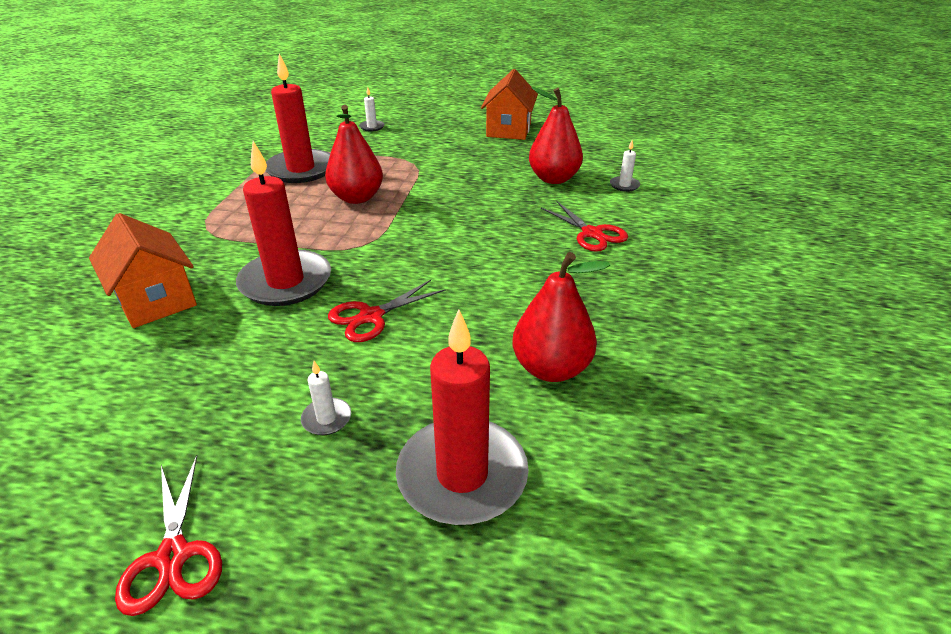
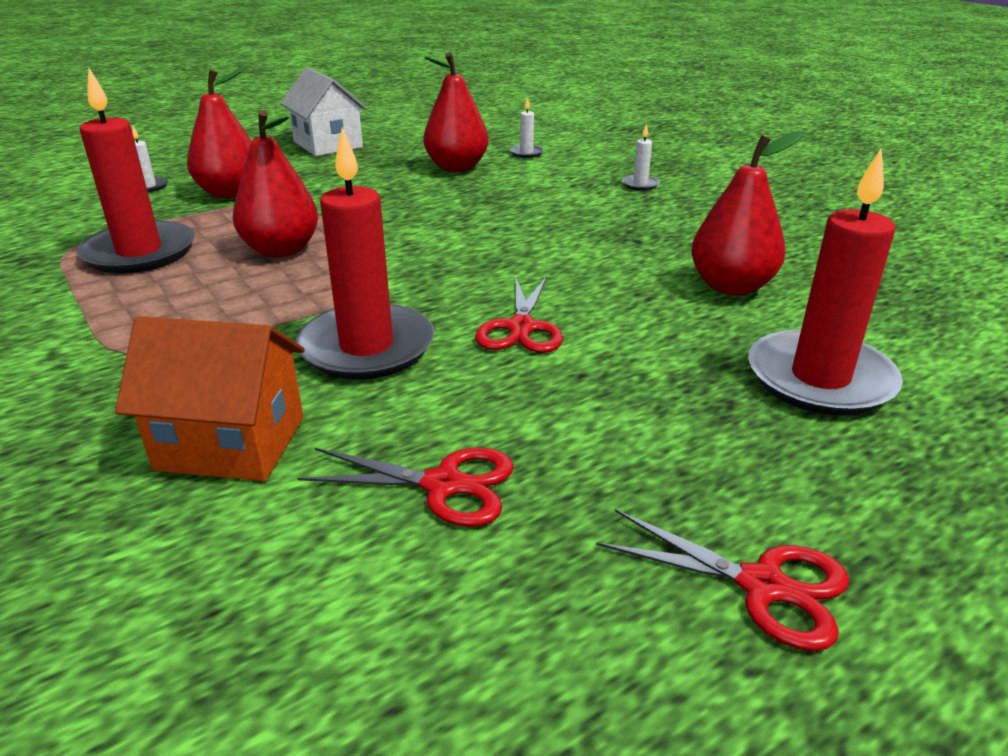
camera: 45 degrees left, 5 degrees down
(326, 419) = (653, 413): white candle -> white candle (640, 184)
(399, 147) = (230, 193): none -> red pear
(509, 130) = (328, 144): orange house -> white house
(592, 233) = (572, 193): red scissors -> red scissors (443, 484)

